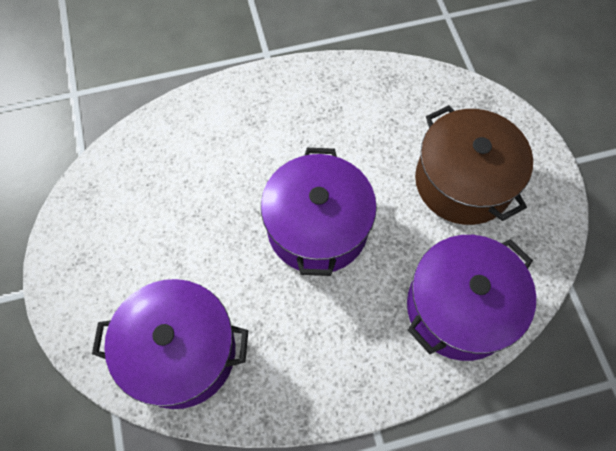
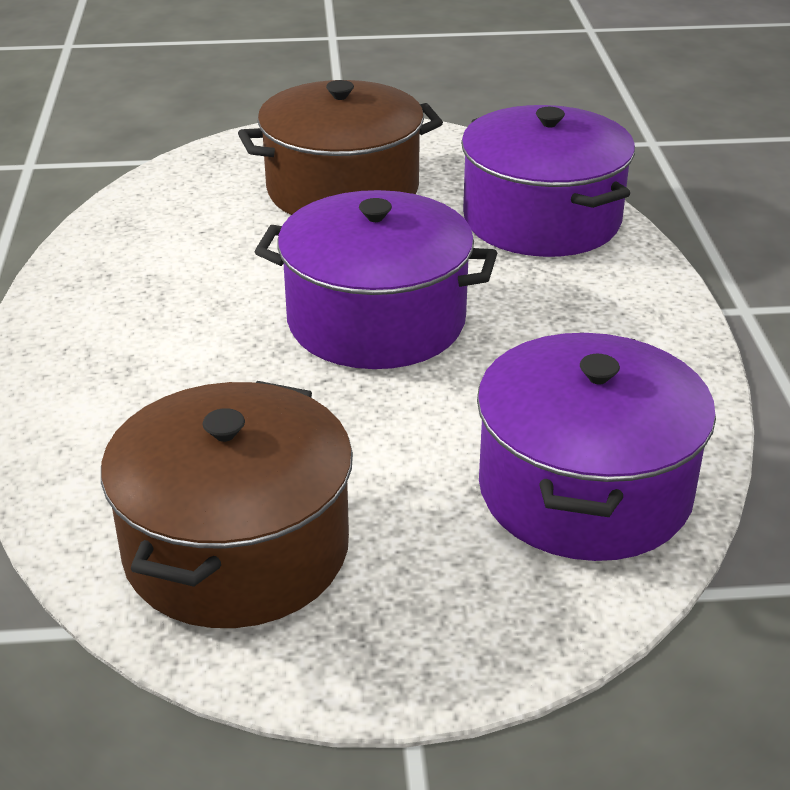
camera: 80 degrees left, 30 degrees down
(127, 202) = (236, 549): none -> brown pot

